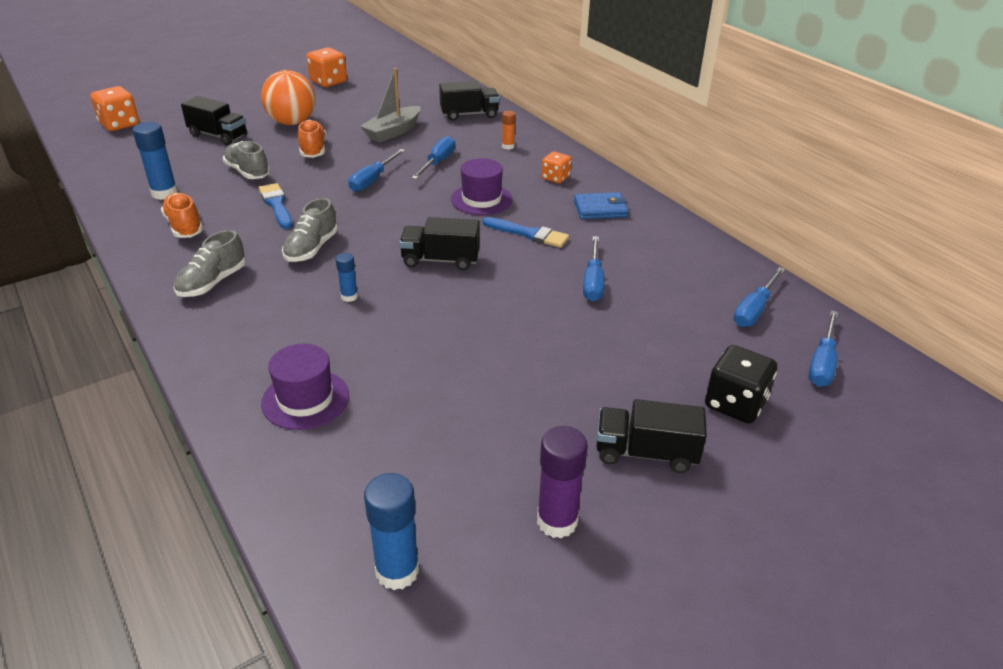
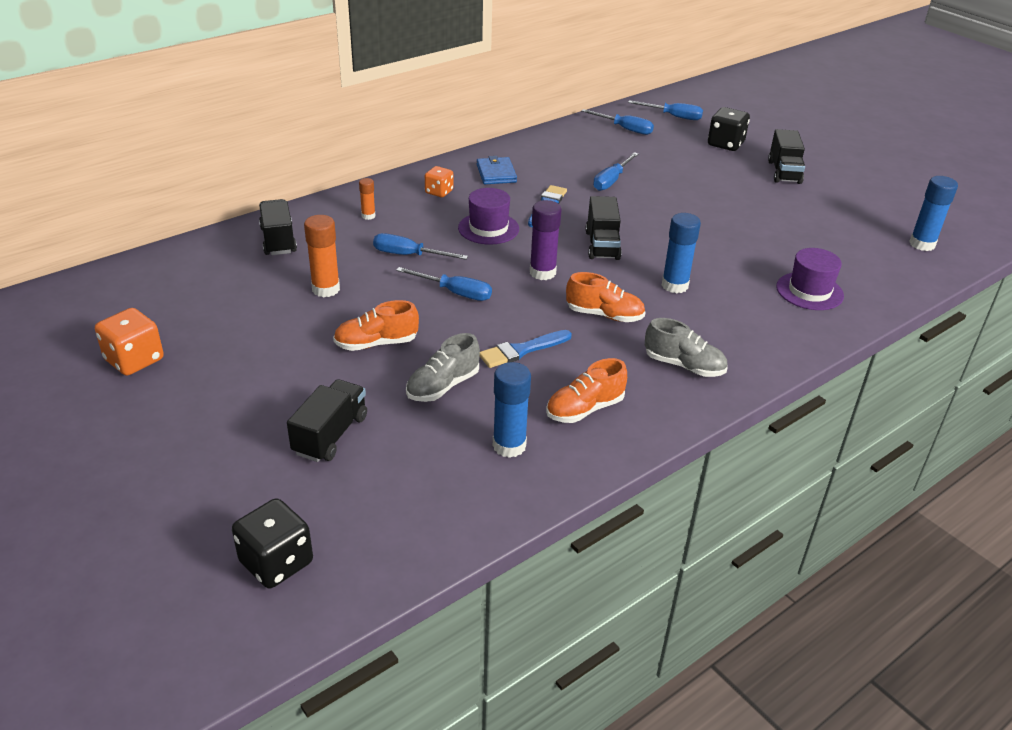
camera: 95 degrees left, 0 degrees up
(119, 124) = (276, 562): orange dice -> black dice
(292, 122) = (288, 373): orange ball -> none
(311, 248) = (604, 315): grey shoe -> orange shoe
(349, 296) = (674, 285): blue glue stick -> blue glue stick, size x1.79
(393, 132) = (326, 289): grey boat -> orange glue stick
(557, 521) = (853, 199): purple glue stick -> purple glue stick (542, 273)
(593, 282) = (611, 181): blue screwdriver -> blue screwdriver turned 120 degrees clockwise

